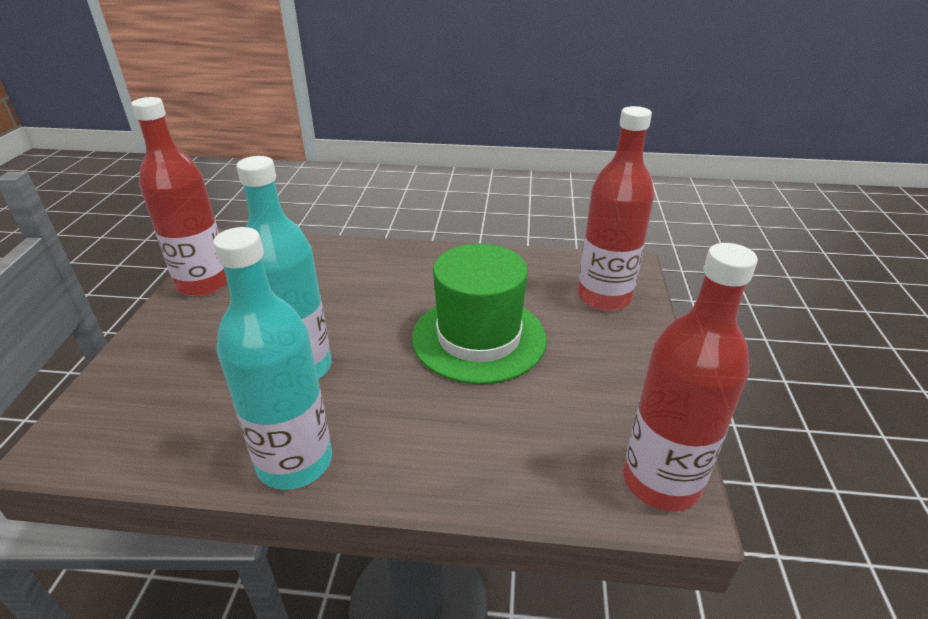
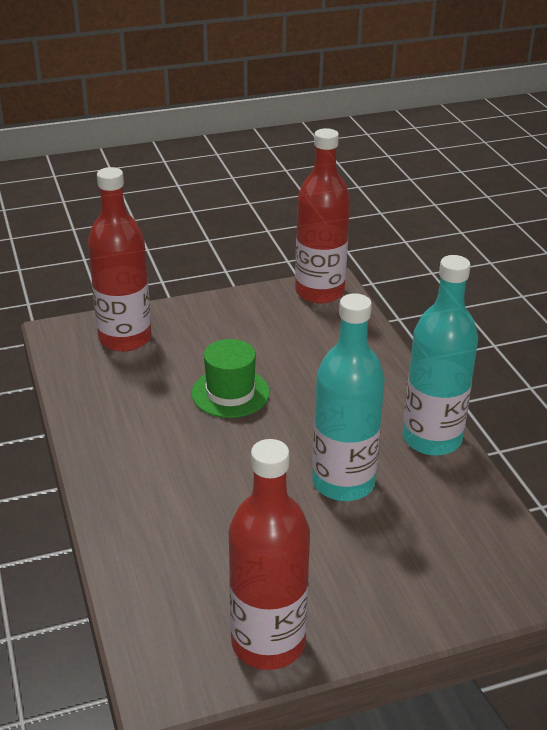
camera: 115 degrees left, 0 degrees up
(478, 338) = (230, 393): green hat -> green hat, size x0.61

